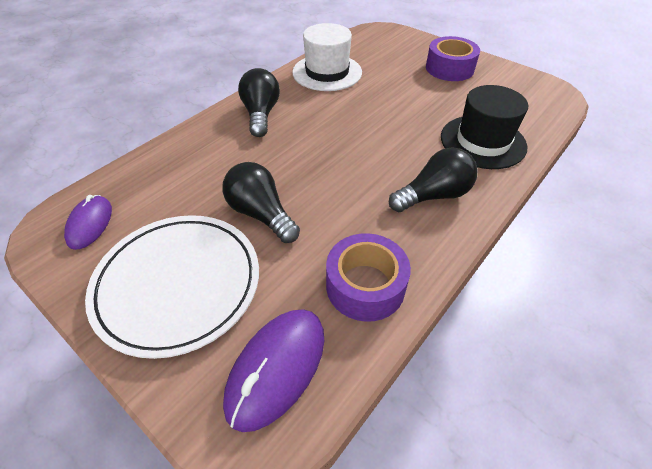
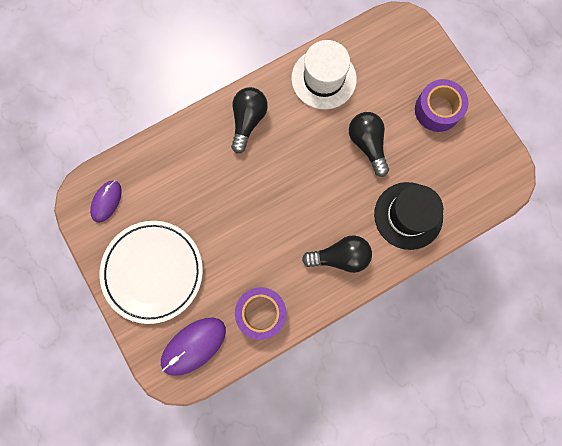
camera: 20 degrees right, 30 degrees up
(261, 214) = (217, 231): black light bulb -> black light bulb (367, 144)

